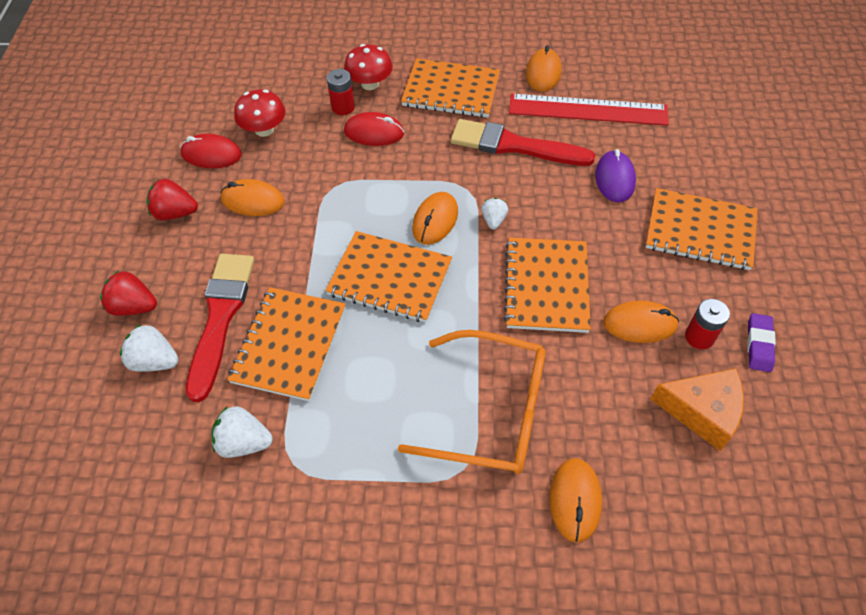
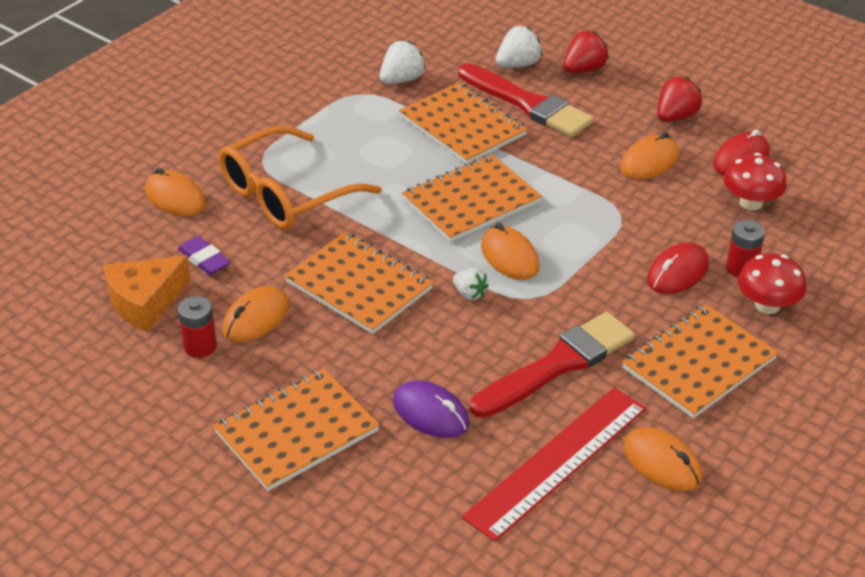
camera: 125 degrees right, 15 degrees down
(759, 344) = (147, 379): purple eraser -> purple eraser (204, 259)

